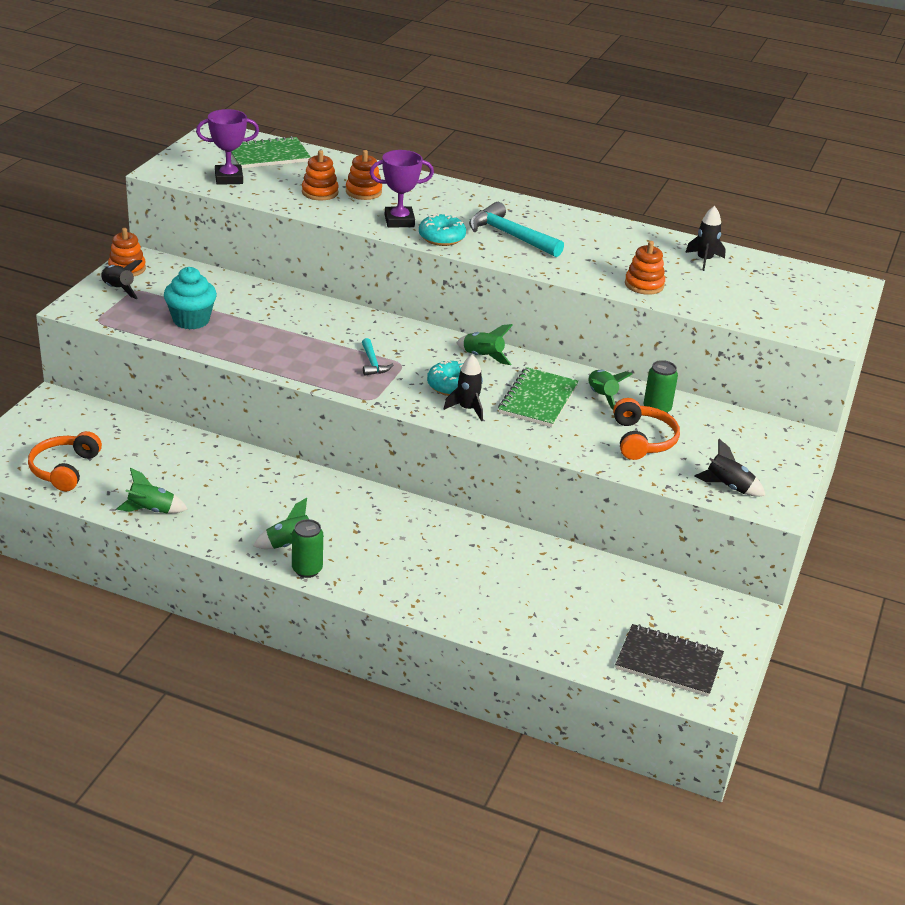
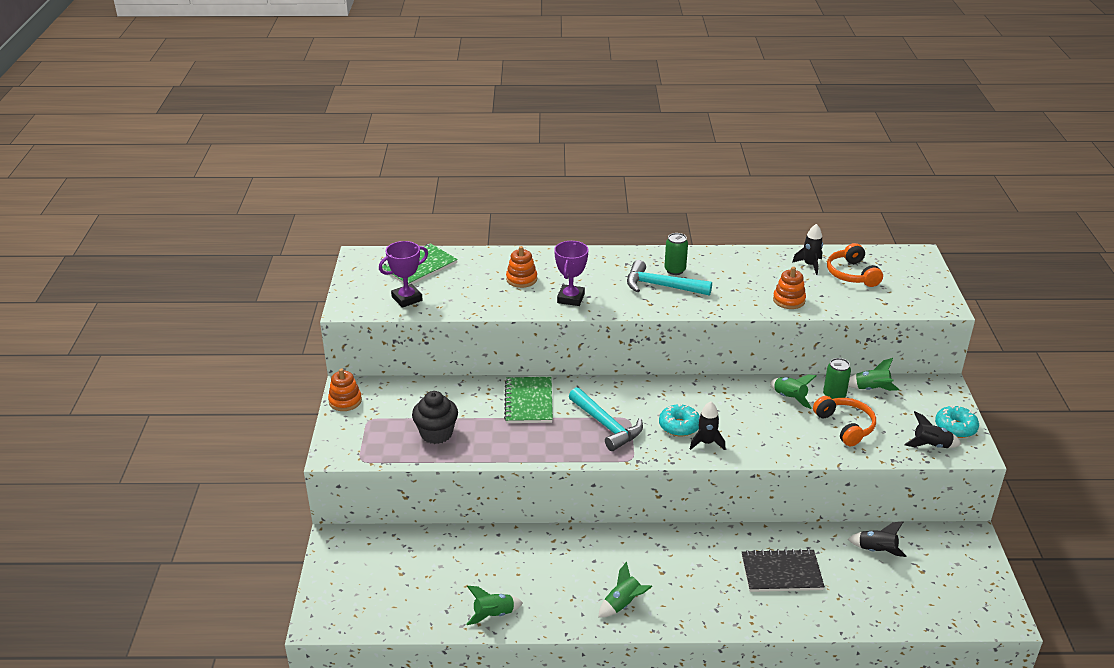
camera: 20 degrees left, 0 degrees up
(65, 469) = (394, 602): orange headphones -> orange headphones (852, 274)
(118, 289) = (354, 424): black rocket -> black rocket (876, 551)
(191, 320) = (436, 433): turquoise cupcake -> black cupcake
(307, 570) = (652, 622): green can -> green can (675, 270)
(320, 192) = (489, 290): orange stacking toy -> none
(373, 363) = (607, 426): turquoise hammer -> turquoise hammer, size x1.87
(399, 221) = (571, 298): purple trophy -> purple trophy turned 45 degrees counterclockwise
(441, 238) = (614, 304): turquoise donut -> turquoise donut (955, 427)
(482, 357) = (681, 392): green rocket -> green rocket (871, 389)
(538, 399) = (748, 416): green notebook -> green notebook (528, 402)
(669, 662) = (956, 599): black notebook -> black notebook (781, 572)

